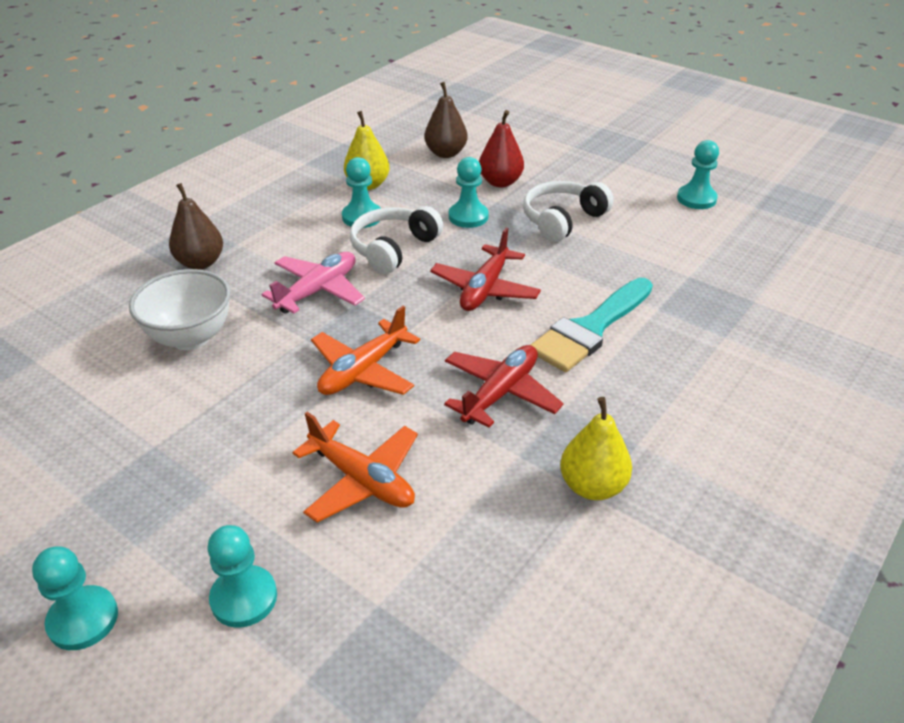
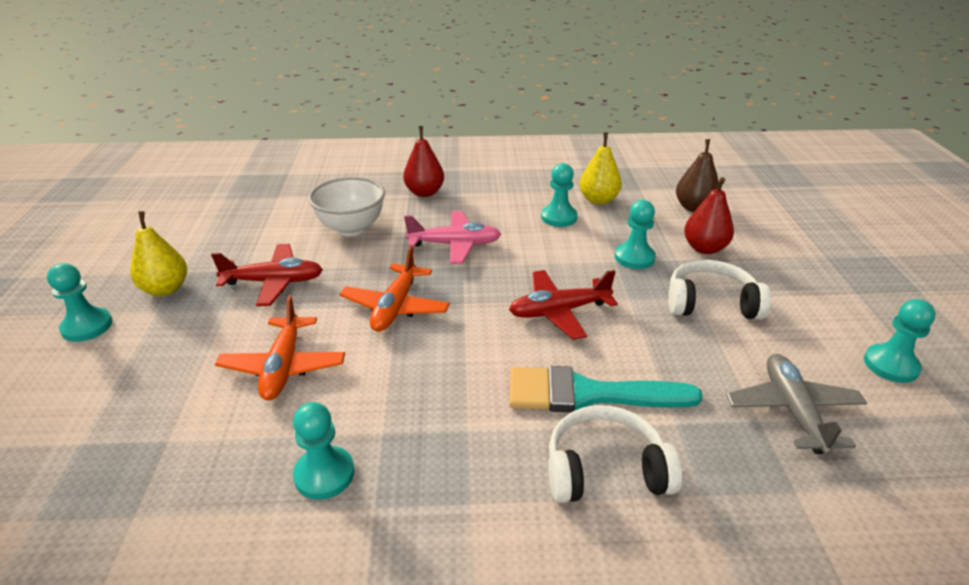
camera: 50 degrees right, 5 degrees down
(200, 263) = (424, 193): brown pear -> red pear
(244, 598) = (138, 376): turquoise pawn -> turquoise pawn (324, 474)
(363, 370) = (396, 307): orange plane -> orange plane turned 75 degrees counterclockwise
(393, 248) = (544, 248): white headphones -> white headphones (605, 470)
(500, 393) = (444, 384): red plane -> red plane (274, 282)
(592, 486) = (386, 499): yellow pear -> yellow pear (166, 289)
(694, 258) = (793, 411): none -> grey plane

